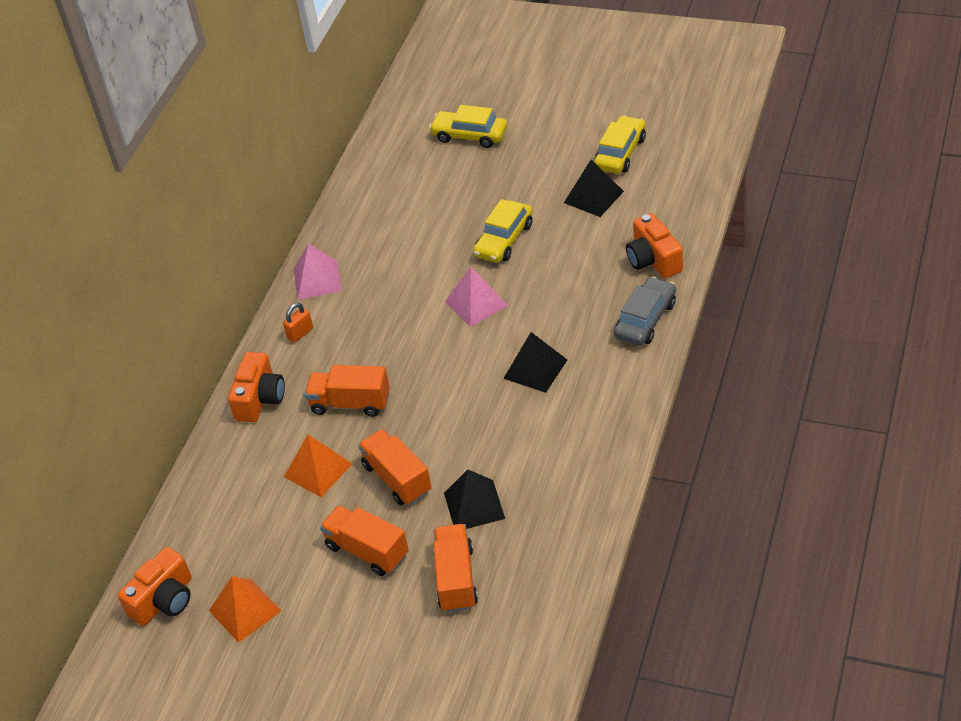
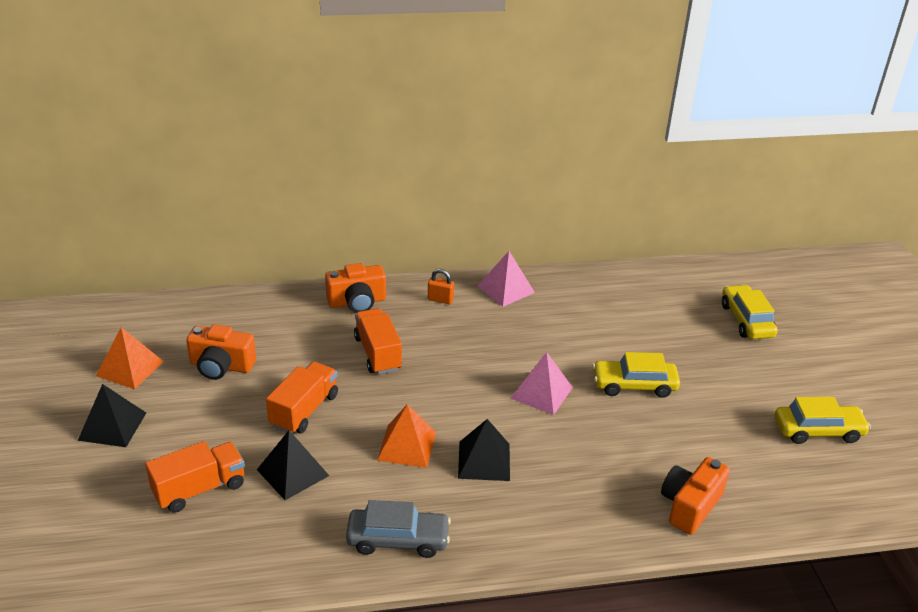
camera: 55 degrees right, 10 degrees down
(164, 600) = (130, 322): orange camera -> orange camera (221, 366)
(318, 470) = (295, 359): orange pyramid -> orange pyramid (407, 446)
(367, 551) = (214, 419): orange truck -> none
(593, 197) = (740, 430): black pyramid -> black pyramid (112, 426)
(646, 319) = (602, 526): grey car -> grey car (398, 540)

